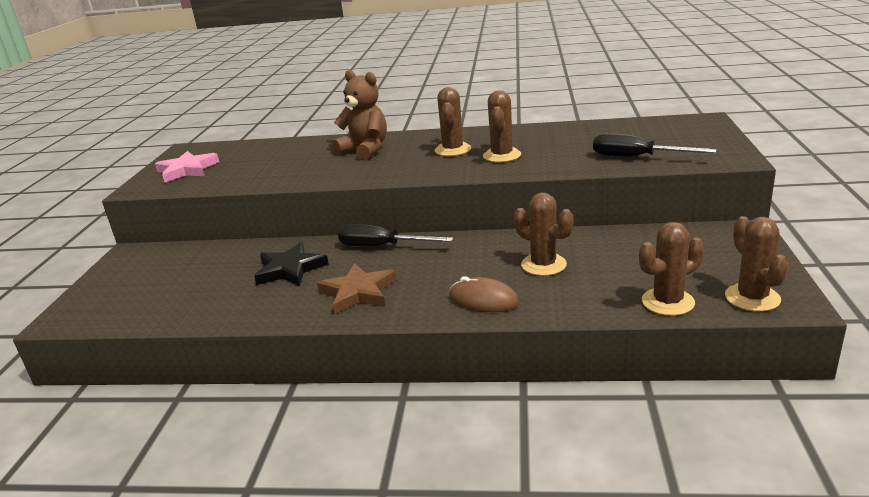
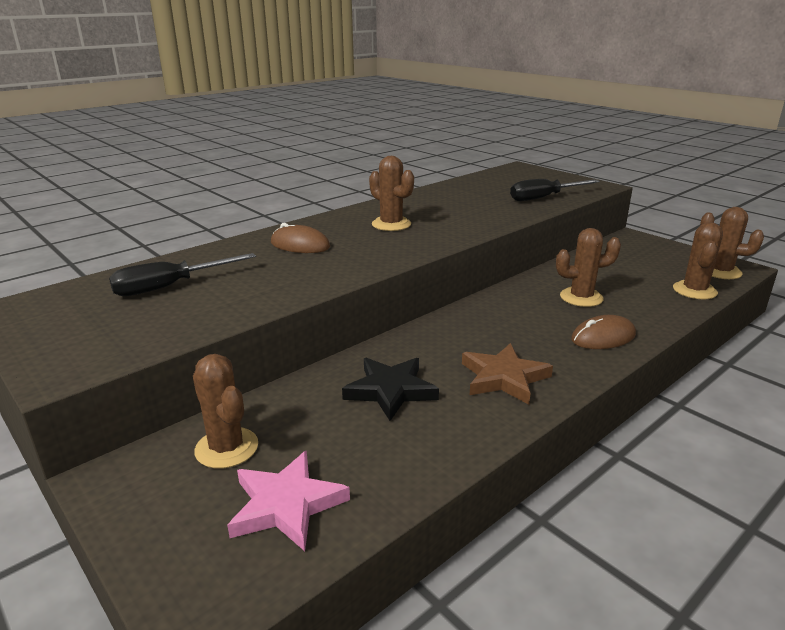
camera: 50 degrees left, 0 degrees up
(187, 170) = (92, 328): pink star -> pink star (286, 505)
(365, 150) = (300, 245): brown teddy bear -> brown mouse
(381, 247) = (432, 334): black screwdriver -> black screwdriver (170, 286)
(502, 155) = (446, 218): brown cactus -> brown cactus (226, 448)

